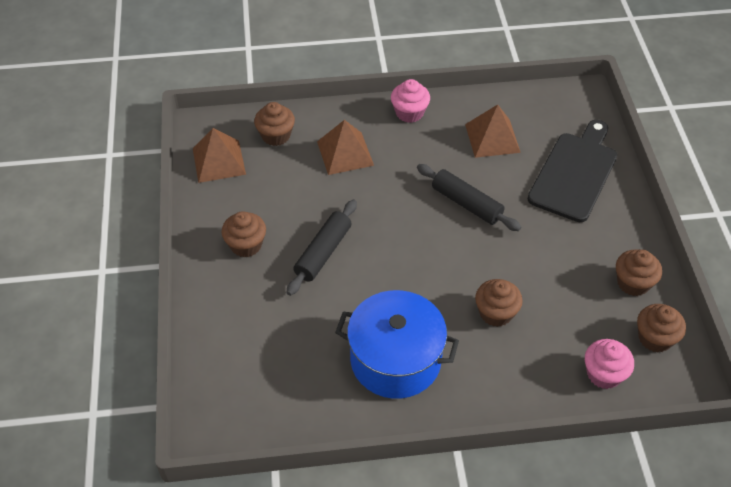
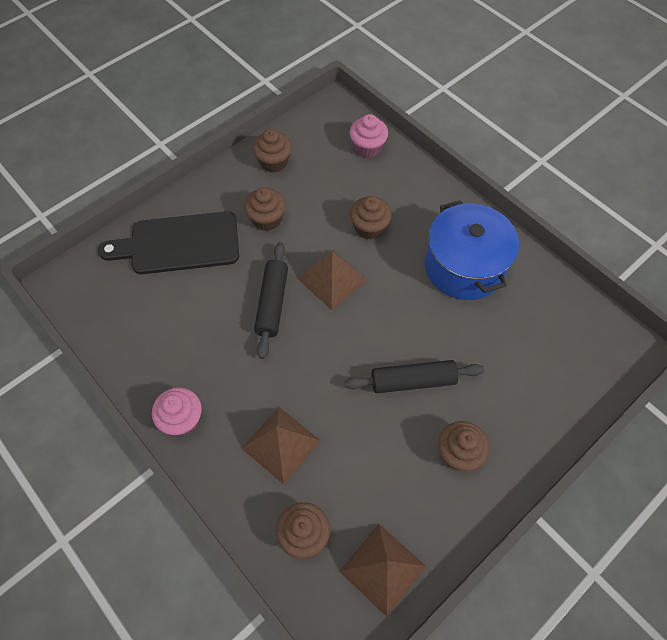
camera: 125 degrees left, 10 degrees up
(492, 138) = (173, 326): brown pyramid -> brown pyramid (332, 279)
(655, 338) = (314, 133): brown cupcake -> brown cupcake (267, 219)

